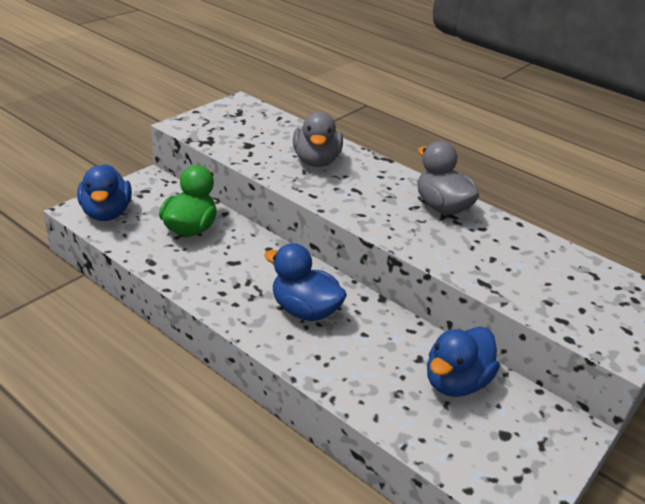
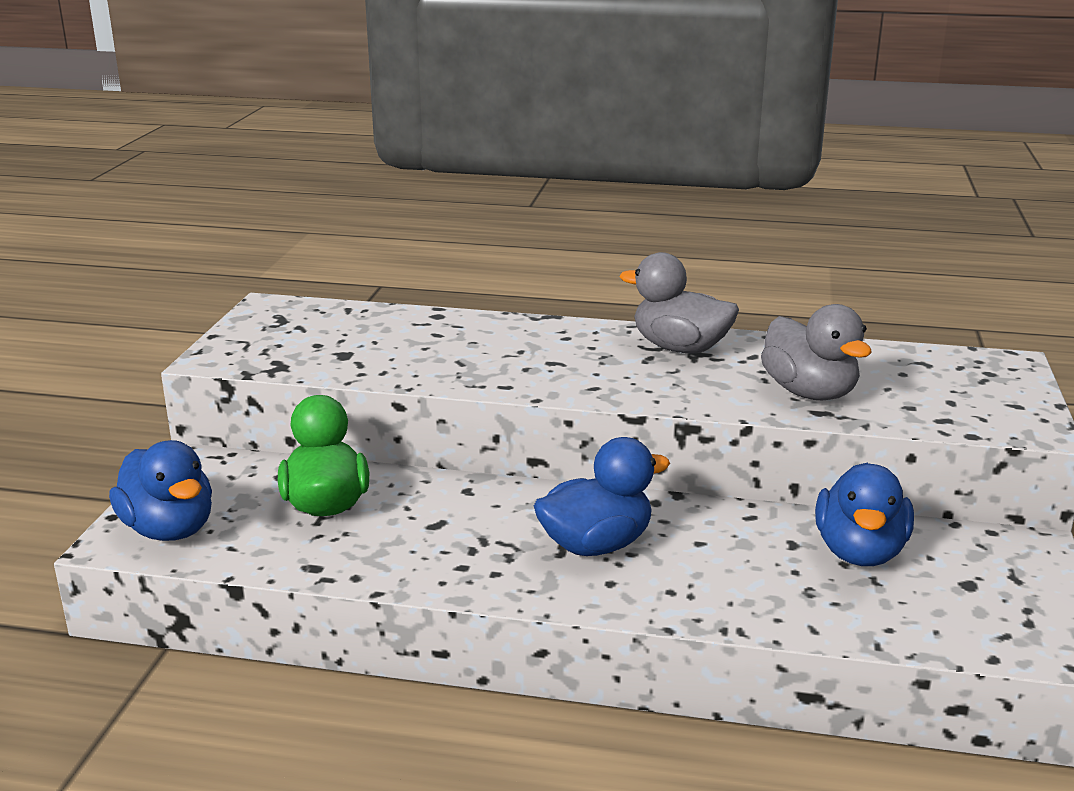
camera: 25 degrees left, 10 degrees down
(304, 310) = (596, 545): blue duck -> blue duck turned 150 degrees clockwise
(316, 161) = (461, 345): grey duck -> grey duck (809, 392)

